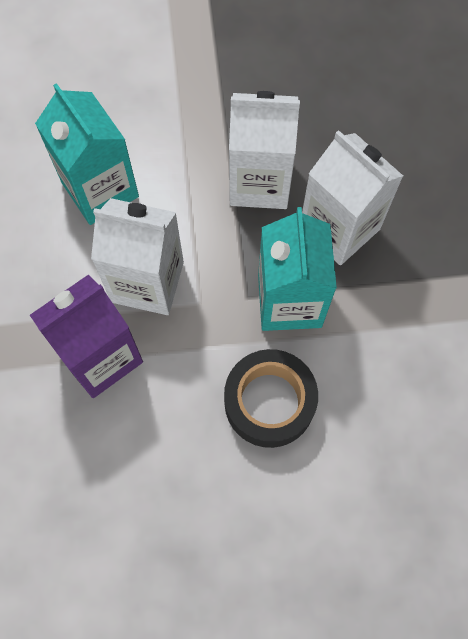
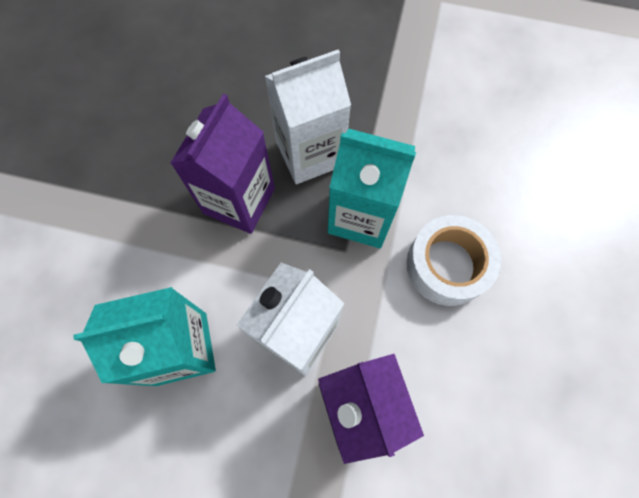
camera: 70 degrees left, 0 degrees up
(259, 182) = (239, 201): white carton -> purple carton
(269, 402) = (447, 265): black tape -> white tape

